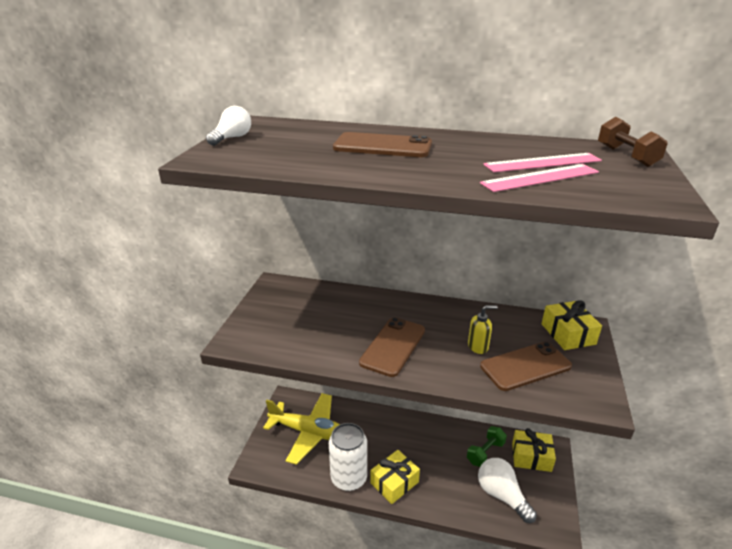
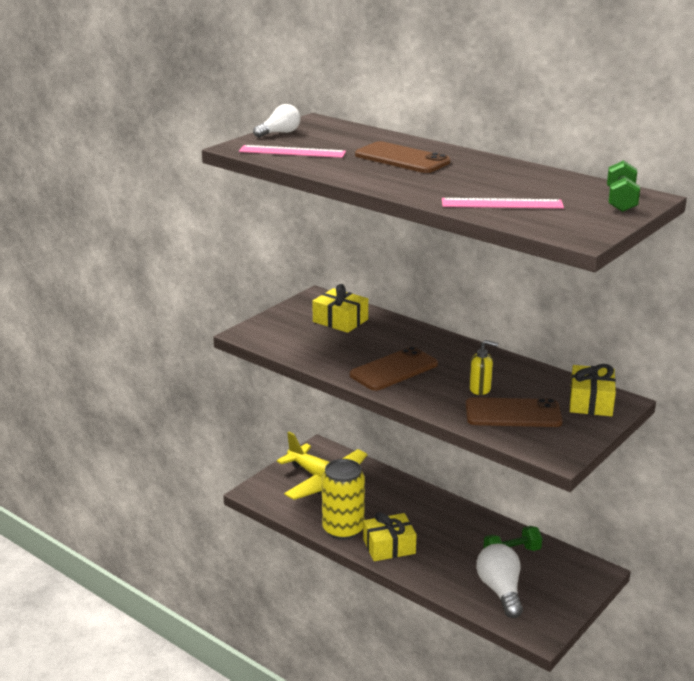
camera: 25 degrees right, 5 degrees down
(349, 478) = (343, 529): white can -> yellow can
(531, 457) = (565, 572): yellow gift -> yellow gift (340, 320)
(542, 162) = (527, 193): pink ruler -> pink ruler (292, 152)
(626, 156) = (621, 201): brown dumbbell -> green dumbbell

